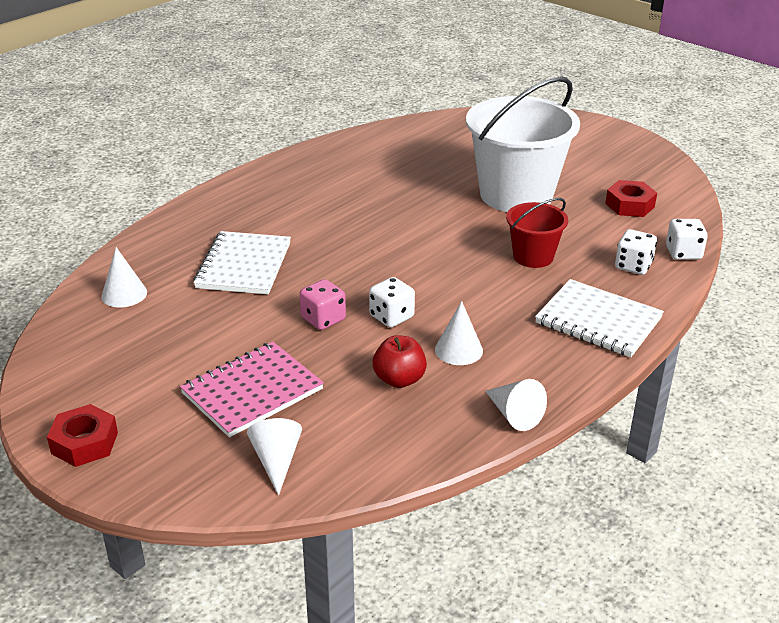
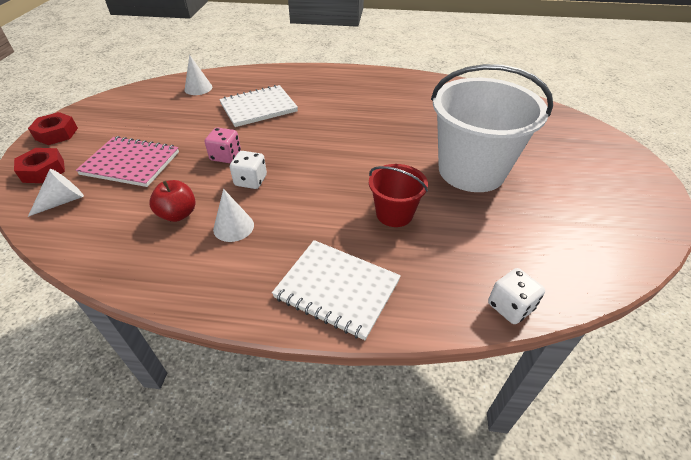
camera: 55 degrees right, 10 degrees up
(514, 414) = (167, 290): white cone -> none
(598, 321) = (337, 289): white notebook -> white notebook turned 60 degrees counterclockwise
(629, 205) = (543, 238): red nut -> red nut (43, 171)
(633, 266) = (447, 279): white dice -> none

